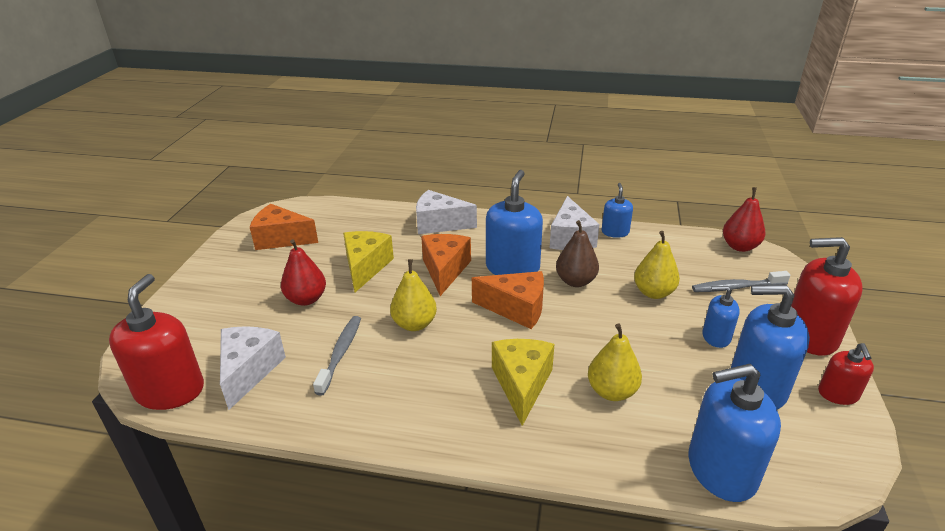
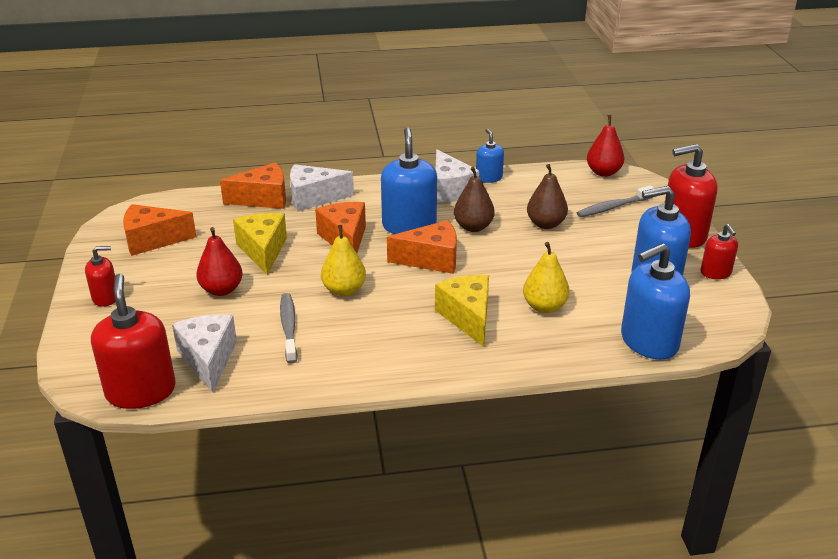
camera: 20 degrees left, 0 degrees up
(208, 286) = (106, 297): none -> red soap dispenser
(396, 217) = (263, 199): none -> orange cheese
(653, 292) = (545, 224): yellow pear -> brown pear
(716, 337) = (610, 249): blue soap dispenser -> none

